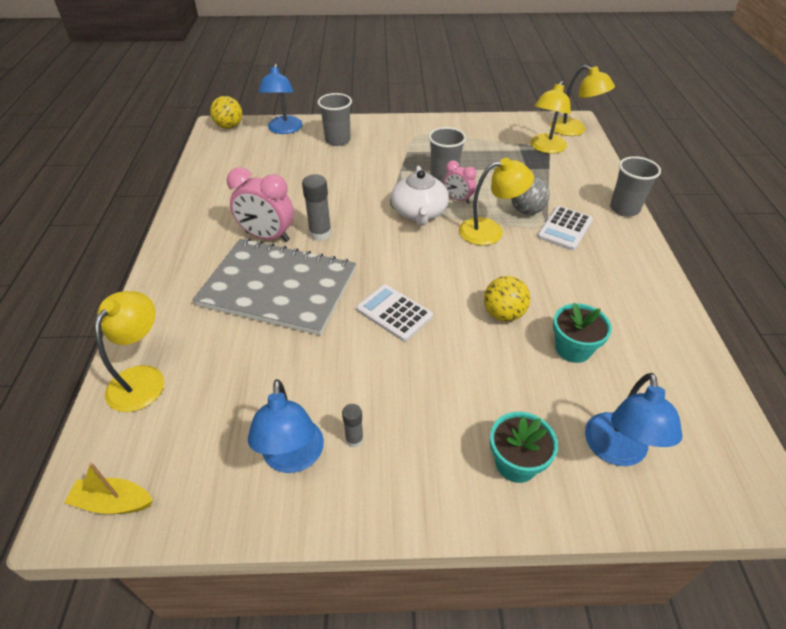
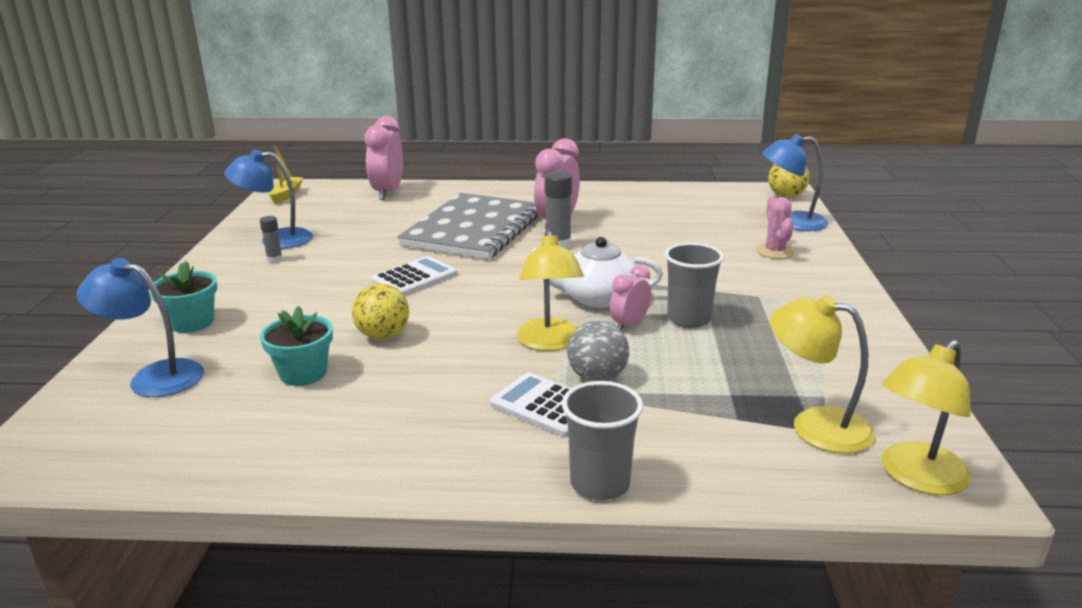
camera: 95 degrees right, 20 degrees down
(142, 378) = (388, 193): yellow lamp -> pink clock
(337, 140) = (775, 252): grey cup -> pink cactus

